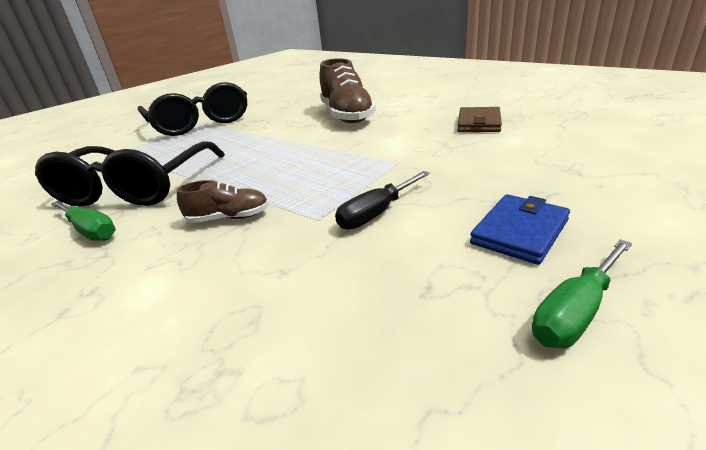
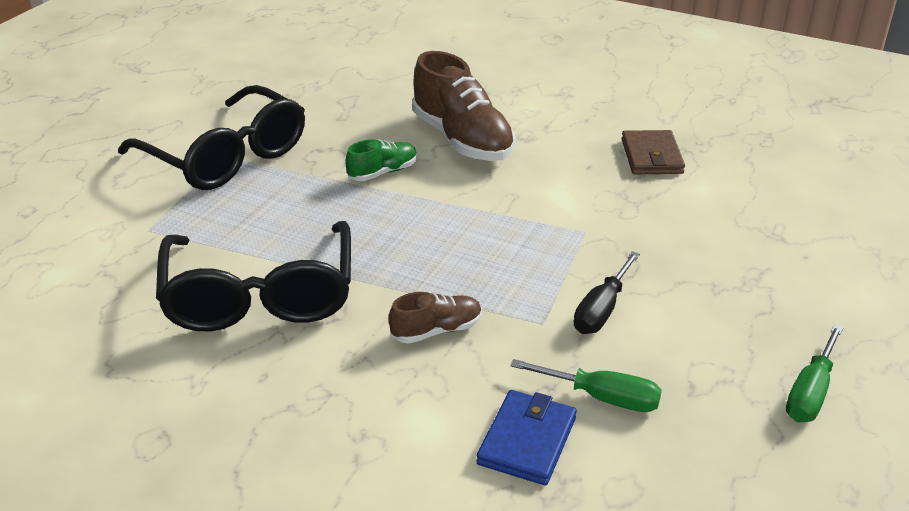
camera: 20 degrees left, 5 degrees up
(90, 231) = (272, 365): green screwdriver -> green screwdriver (602, 398)
(282, 130) = (383, 172): none -> green shoe
(520, 232) = (748, 320): blue wallet -> blue wallet (527, 441)

